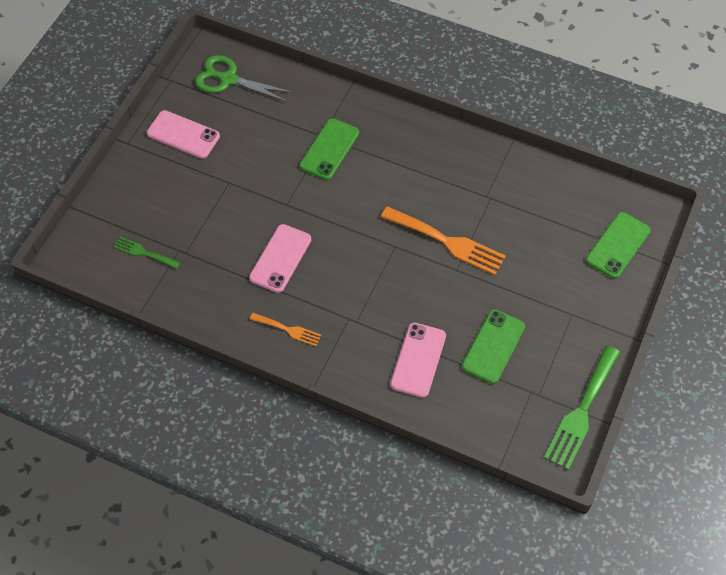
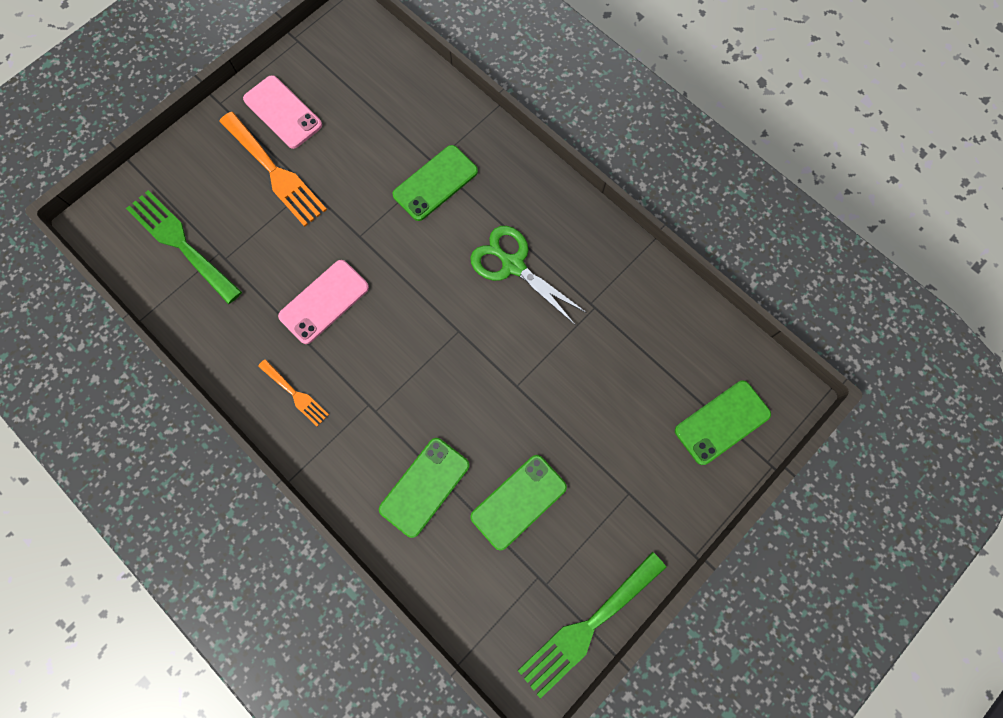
camera: 20 degrees right, 15 degrees up
(144, 252) = (180, 243): green fork -> green fork, size x1.85
(228, 79) = (360, 60): green scissors -> green scissors (513, 265)
(418, 360) = (425, 487): pink phone -> green phone
(448, 242) = (521, 347): orange fork -> orange fork (275, 173)

